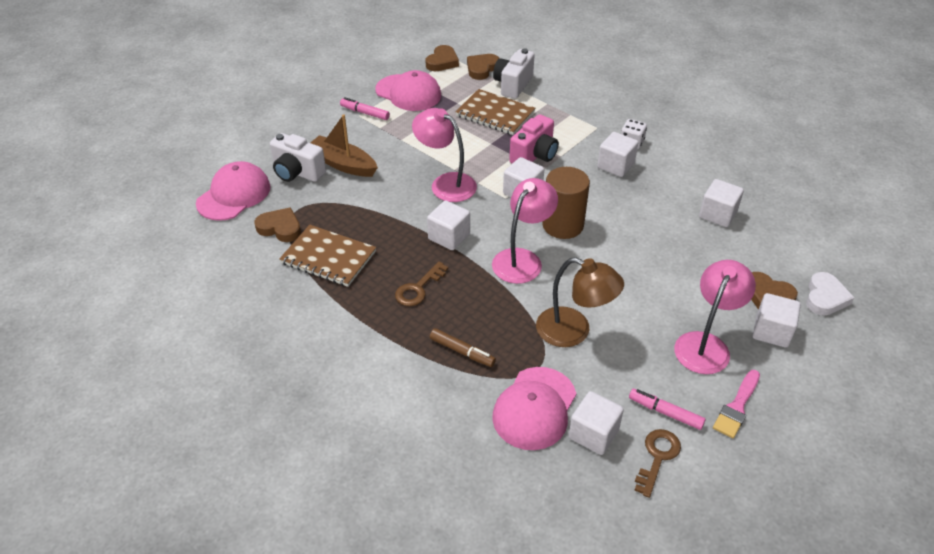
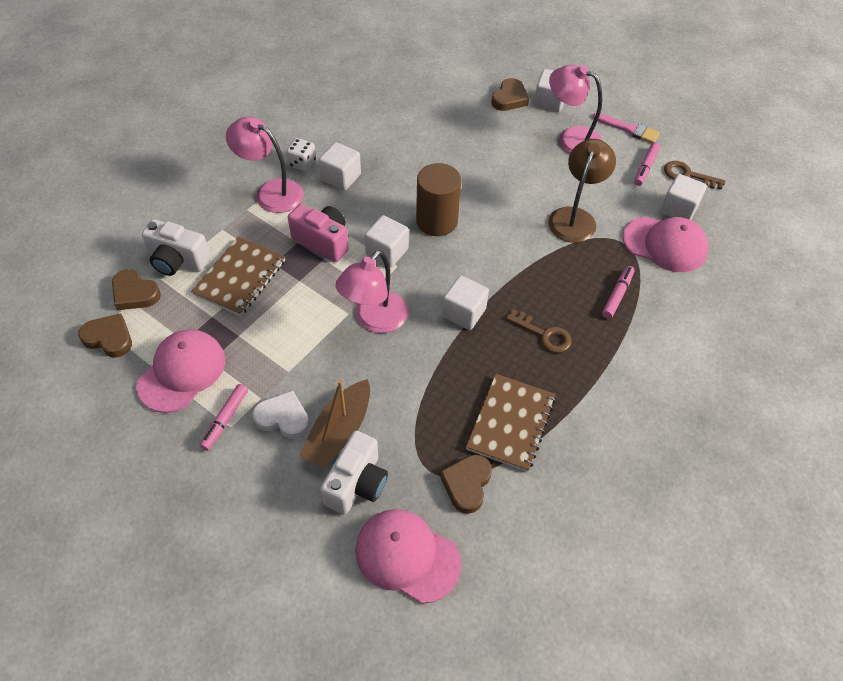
camera: 95 degrees left, 10 degrees up
(462, 351) = (617, 295): brown marker -> pink marker
(522, 259) = (489, 252): pink lamp -> pink lamp (271, 192)
(717, 214) = (412, 115): white cube -> none
(825, 297) = (506, 69): white heart -> white heart (283, 418)

